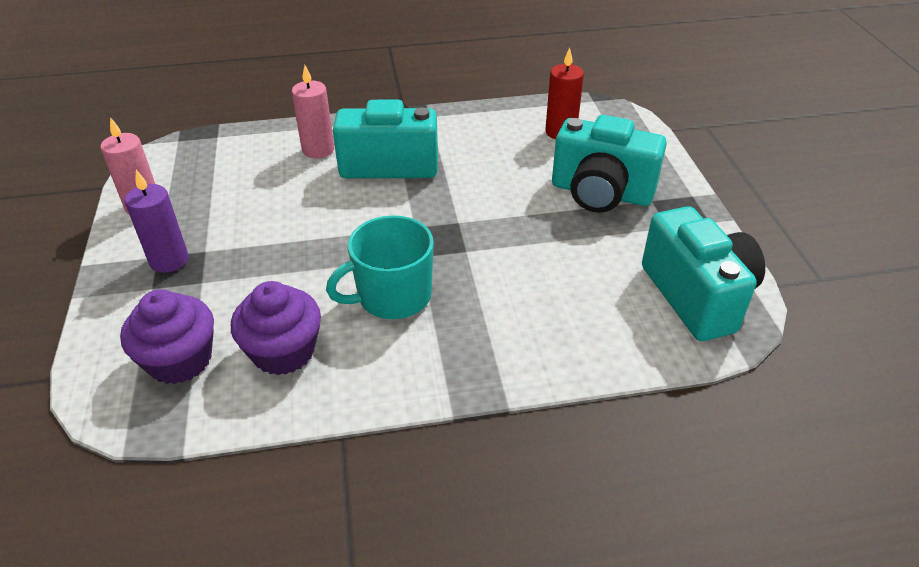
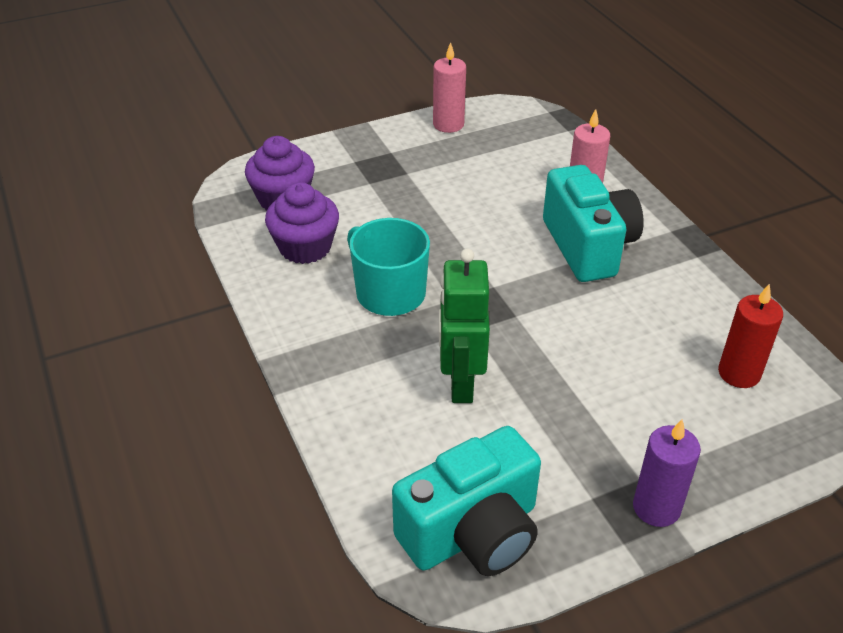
camera: 75 degrees right, 0 degrees up
(169, 260) = (388, 159): purple candle -> purple candle (656, 507)
(532, 271) = (460, 384): none -> green robot
(601, 193) = (628, 426): turquoise camera -> none

